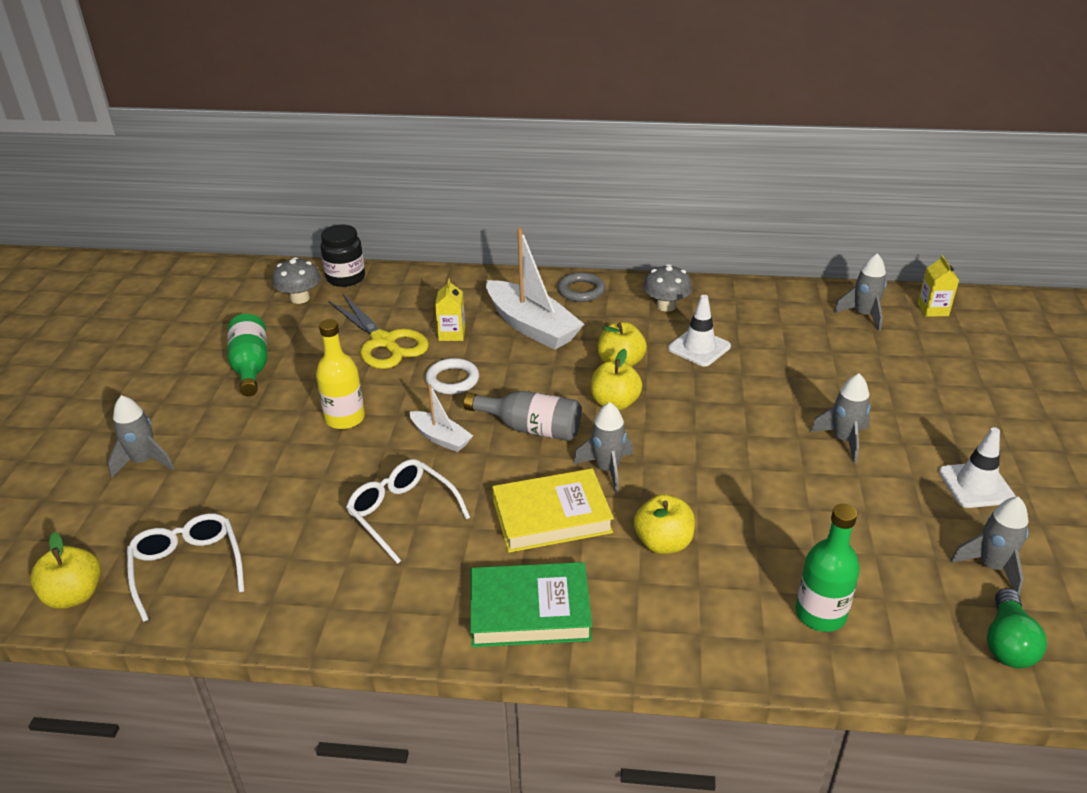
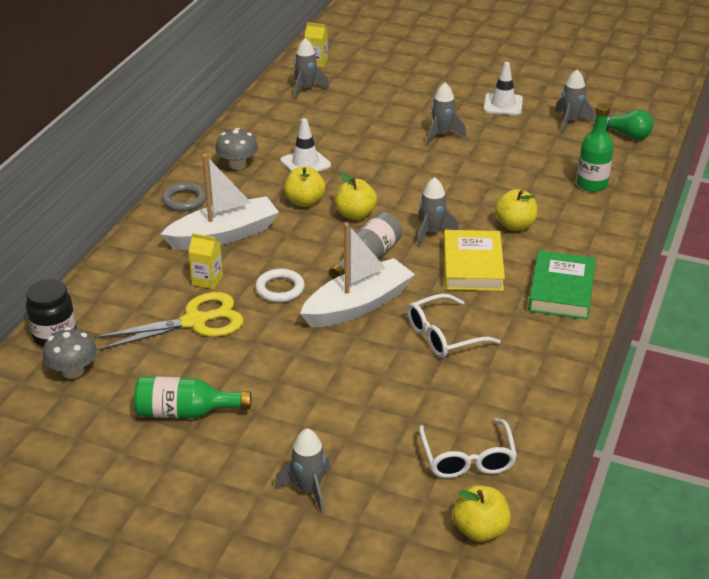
camera: 75 degrees left, 0 degrees up
(187, 568) = (467, 459): white glasses -> white glasses turned 90 degrees counterclockwise
(345, 418) = (304, 356): yellow bottle -> none
(441, 438) = (358, 305): white boat -> white boat, size x1.92

